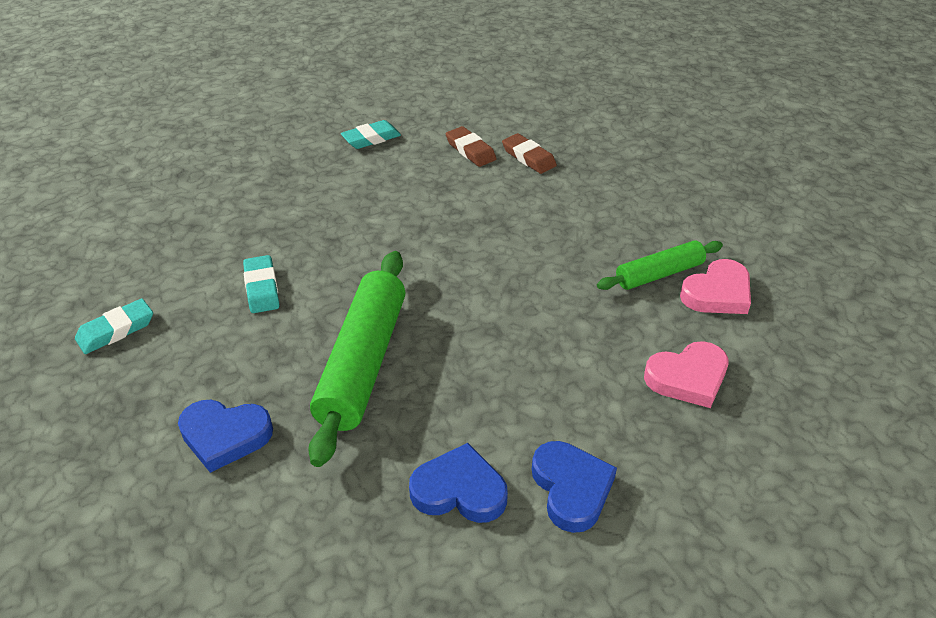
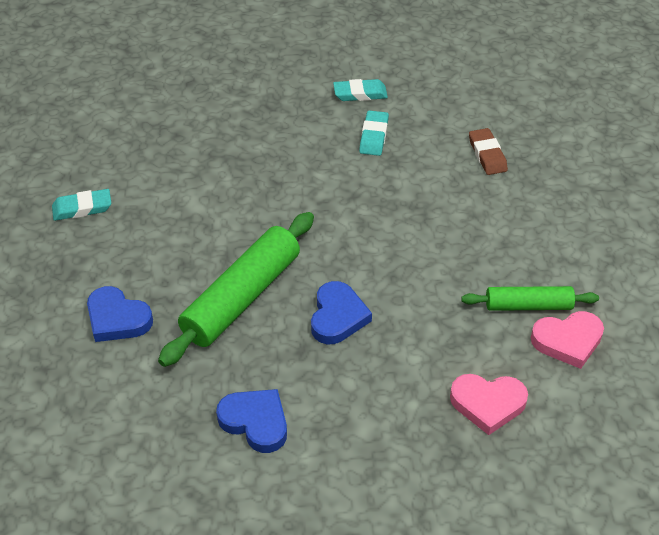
camera: 25 degrees right, 5 degrees up
(262, 288) = (200, 208): turquoise eraser -> turquoise eraser (374, 136)
(470, 150) = (439, 132): brown eraser -> none
(571, 488) = (337, 453): blue heart -> blue heart (337, 317)

